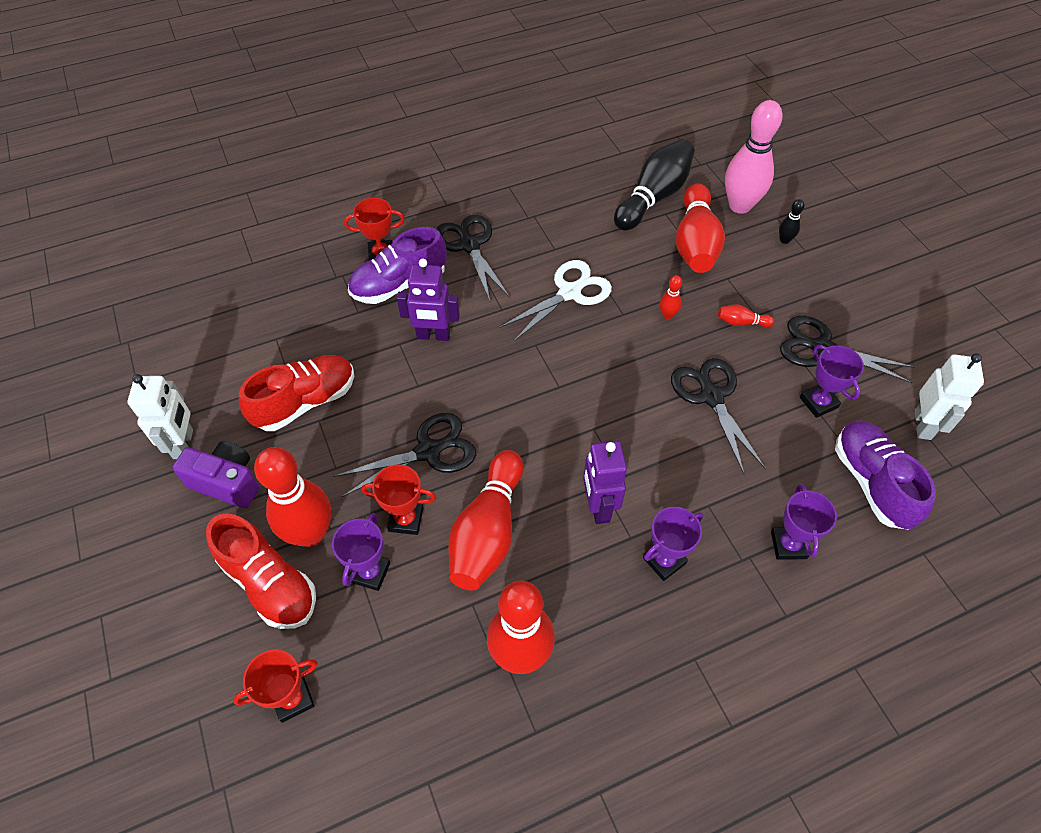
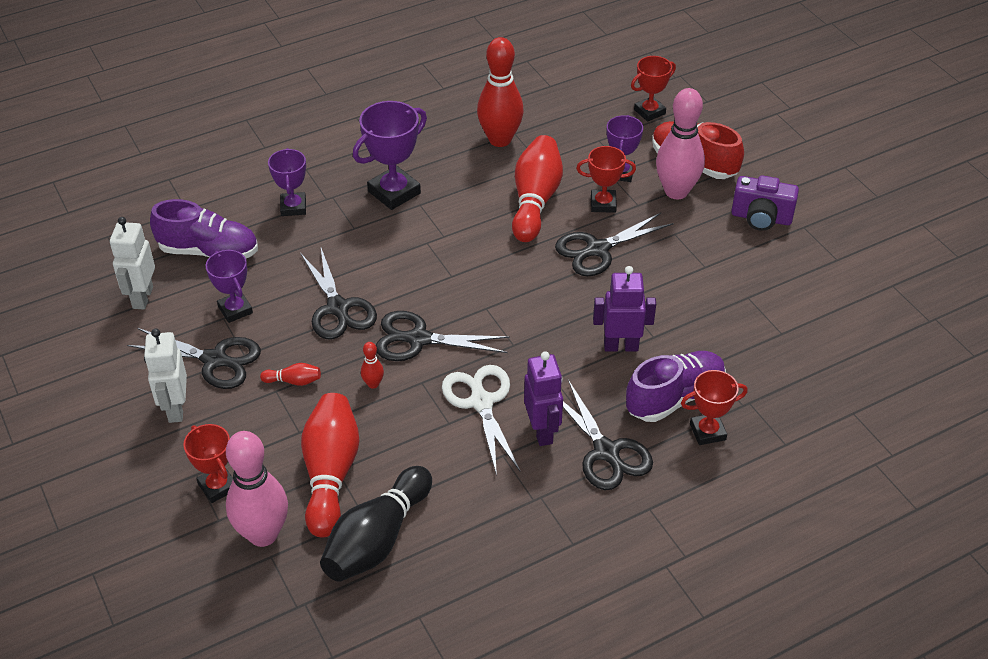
camera: 175 degrees right, 10 degrees down
(184, 444) = (815, 241): white robot -> white robot (175, 409)
(305, 402) = (724, 279): red shoe -> none
(310, 533) = (676, 191): red bowling pin -> pink bowling pin
(570, 292) = (481, 402): white scissors -> white scissors turned 120 degrees clockwise
(598, 507) = (446, 221): purple robot -> purple robot (542, 431)
(628, 356) = (418, 339): none -> black scissors
(664, 560) = (394, 192): purple trophy -> purple trophy, size x1.56
(784, 240) = (218, 486): black bowling pin -> red trophy
(871, 482) = (209, 251): purple shoe -> purple shoe turned 60 degrees counterclockwise

